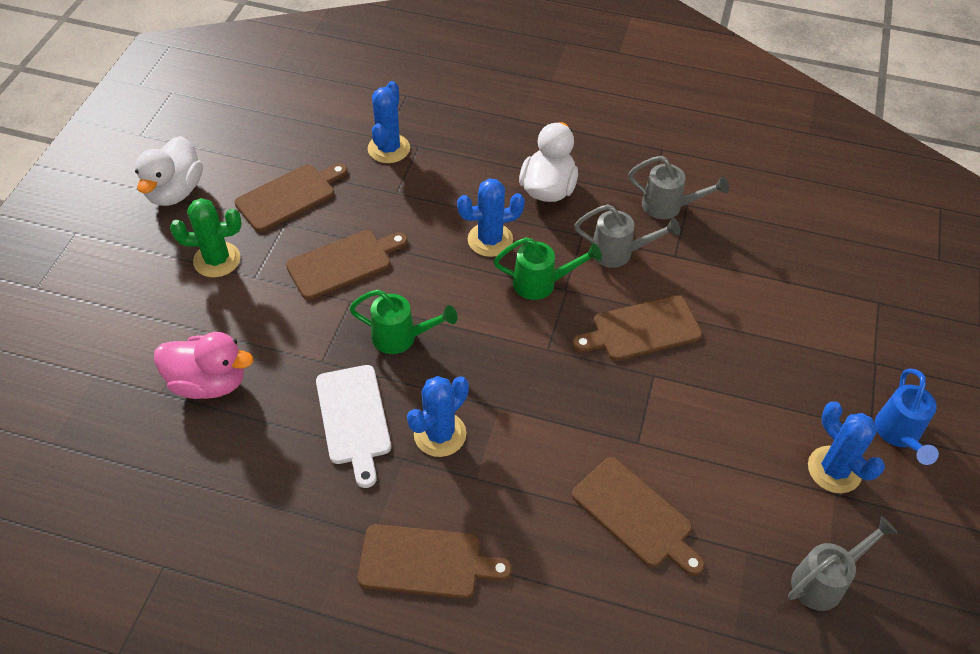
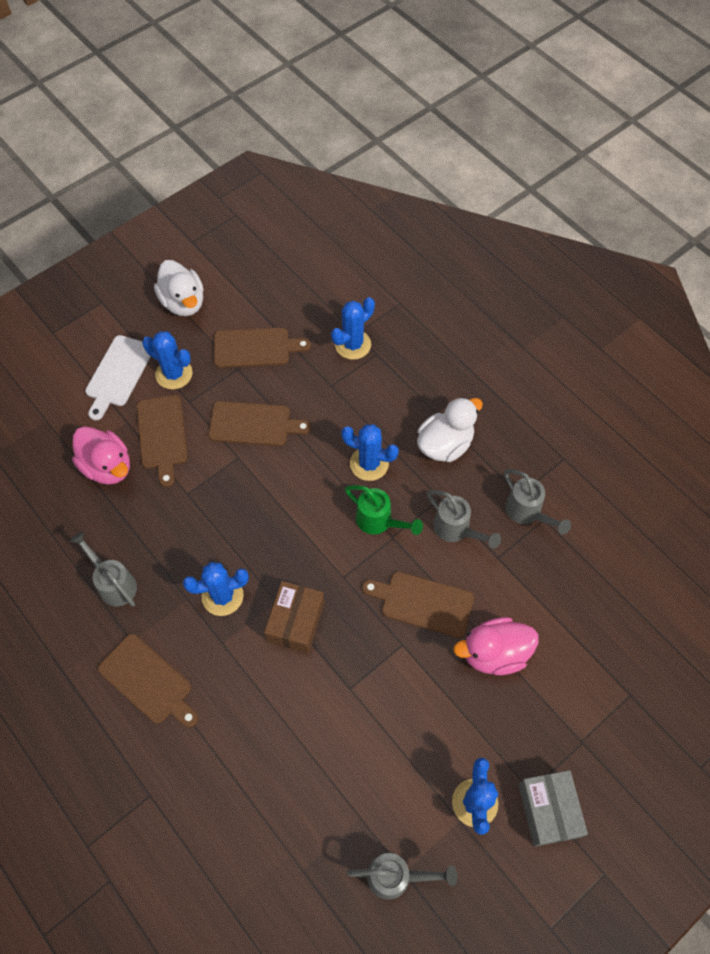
camera: 35 degrees right, 10 degrees up
(175, 191) = (183, 302): white duck -> white duck turned 75 degrees counterclockwise
(217, 260) = (174, 374): green cactus -> blue cactus
(308, 490) = (114, 583): none -> grey watering can
(354, 419) = (177, 549): white cutting board -> white cutting board (118, 374)
(402, 338) = (250, 507): green watering can -> none
(535, 414) = (296, 621): none -> brown box
(635, 515) = (305, 740): brown cutting board -> brown cutting board (162, 435)
(740, 335) = (494, 653): none -> pink duck
(899, 435) = (548, 810): blue watering can -> grey box

